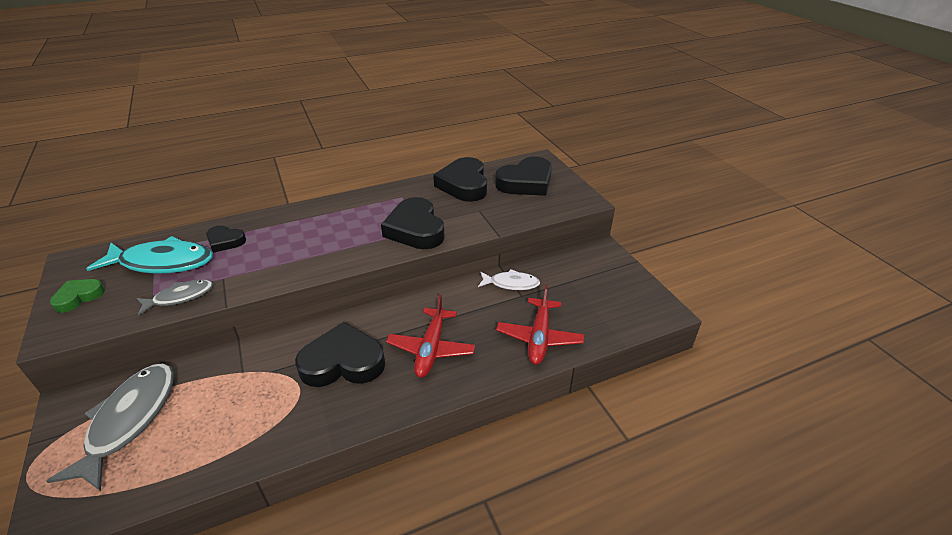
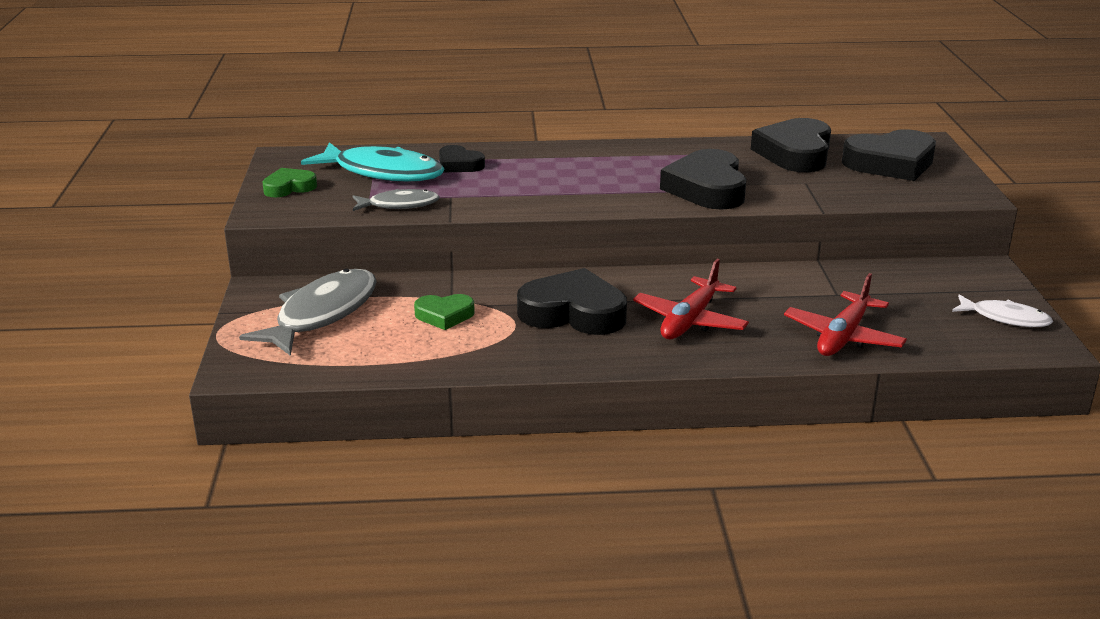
camera: 20 degrees right, 10 degrees down
(239, 393) = (444, 315): none -> green heart
(511, 283) = (827, 280): white fish -> white fish (1005, 318)

